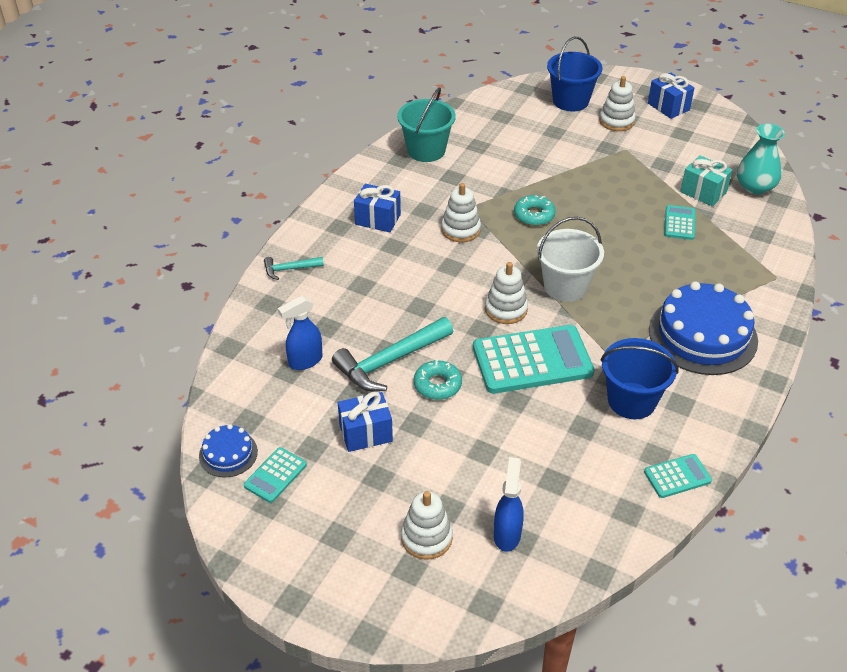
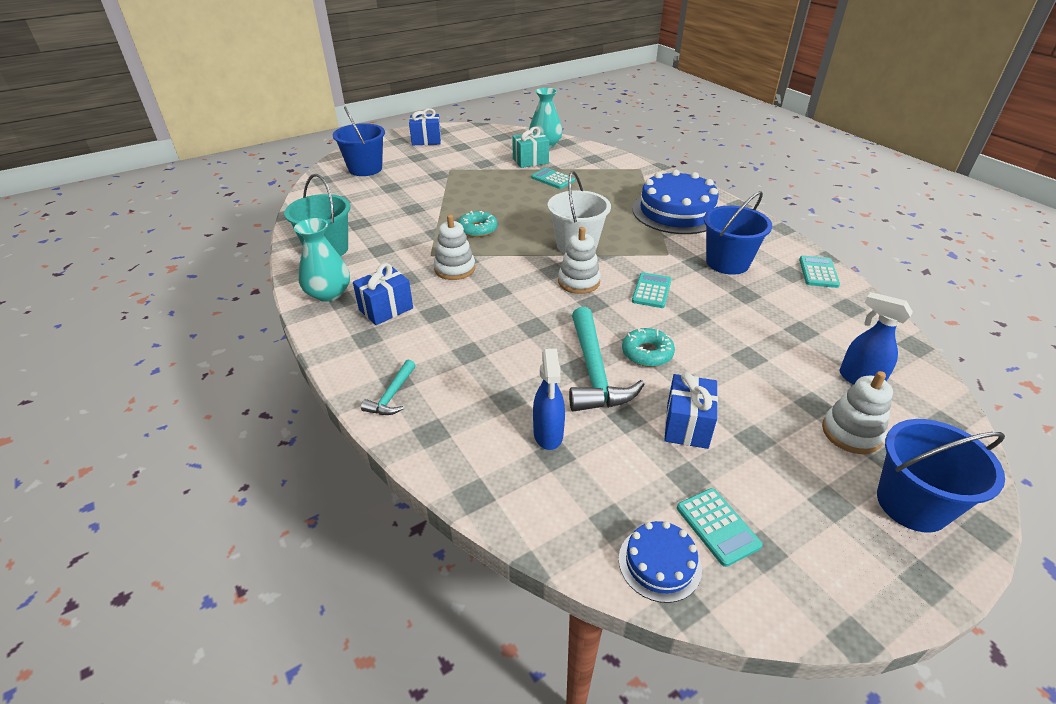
camera: 60 degrees left, 5 degrees down
(366, 586) = (912, 504): none -> blue bucket
(372, 182) = (328, 293): none -> turquoise vase
(532, 360) = (651, 291): turquoise calculator -> turquoise calculator, size x0.49
(616, 121) = (414, 161): white stacking toy -> none

